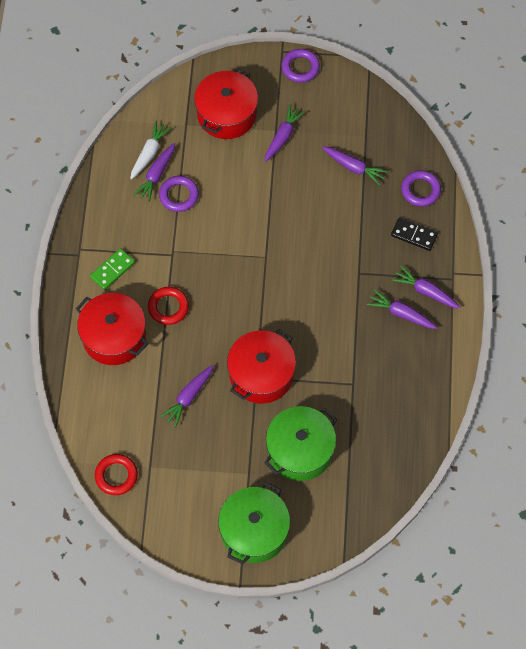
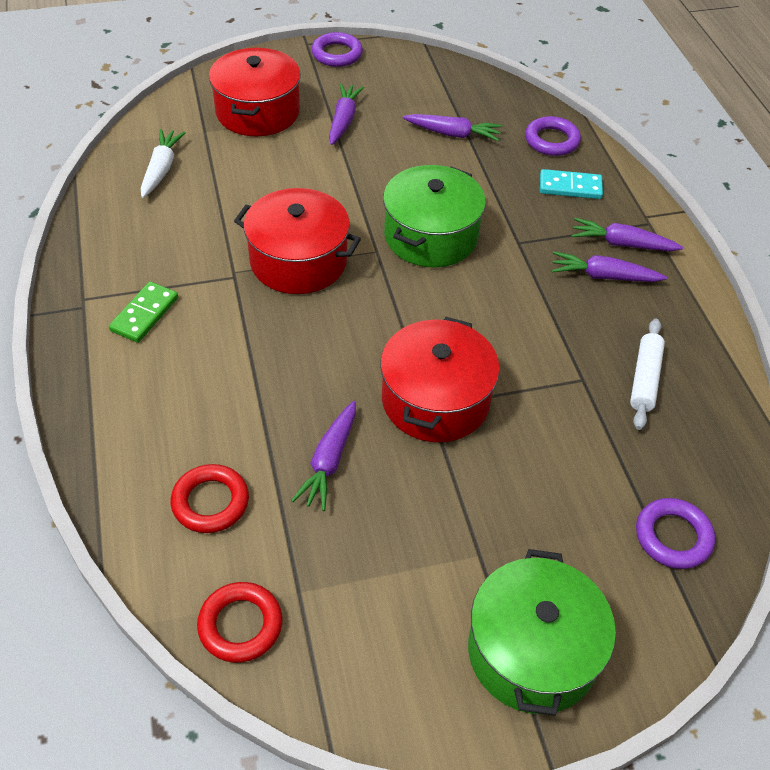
camera: 20 degrees left, 15 degrees down
(114, 337) = (172, 403): red pot -> red pot (298, 261)
(157, 175) = (180, 190): purple carrot -> none
(168, 307) = (251, 343): red ring -> red ring (210, 502)
(179, 195) = (220, 206): purple ring -> purple ring (673, 537)
(300, 450) = (548, 494): green pot -> green pot (430, 236)
(390, 393) = (644, 379): none -> white rolling pin
(414, 235) = (570, 187): black domino -> turquoise domino

